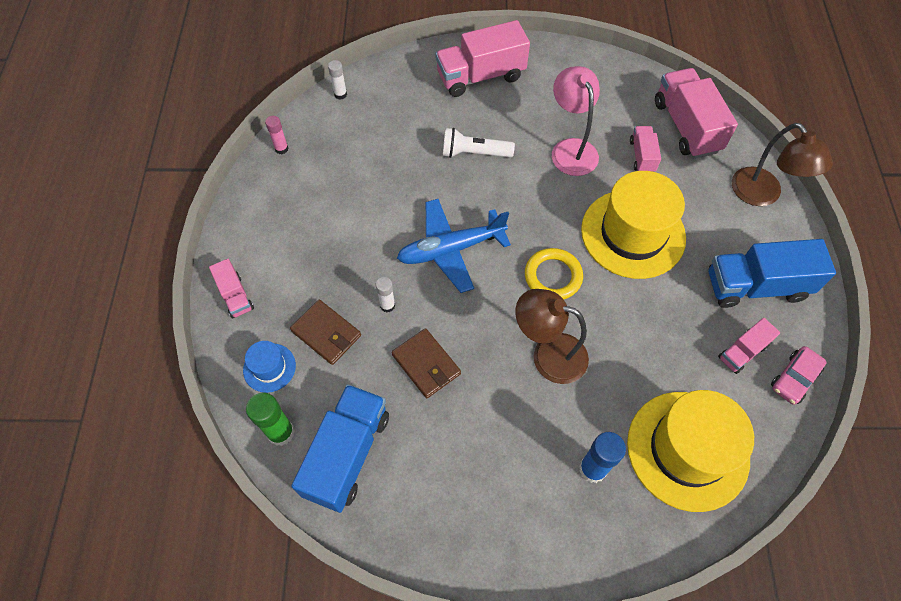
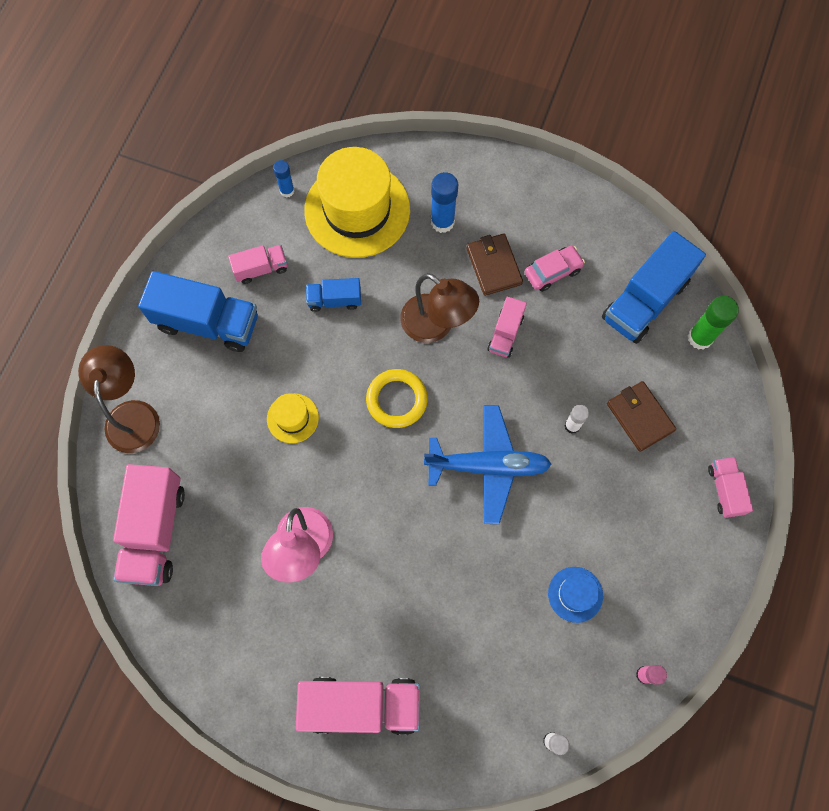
camera: 160 degrees left, 10 degrees up
(269, 367) = (701, 401): blue hat -> blue hat (575, 594)
(426, 364) = (552, 354): brown wallet -> brown wallet (494, 266)
(474, 153) = (416, 583): white flashlight -> none
(633, 233) = (292, 418): yellow hat -> yellow hat, size x0.46
(642, 156) = (229, 509): pink truck -> pink truck (505, 333)
(656, 346) = (334, 300): none -> blue truck
(771, 445) = (287, 191): none -> blue glue stick
(794, 378) = (232, 233): pink car -> pink car (553, 272)

